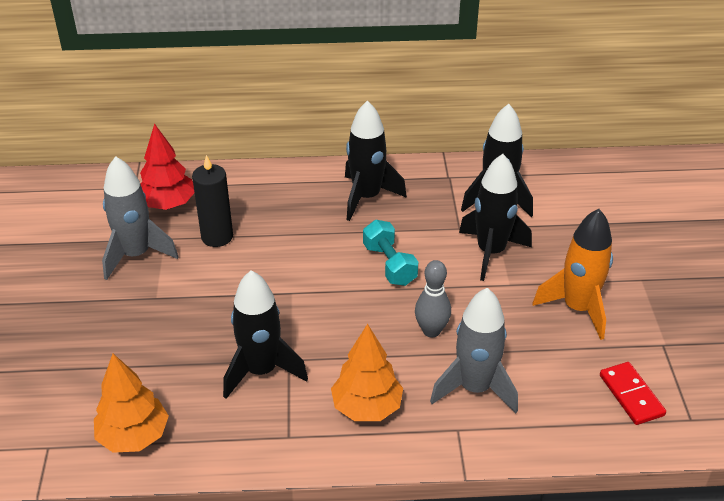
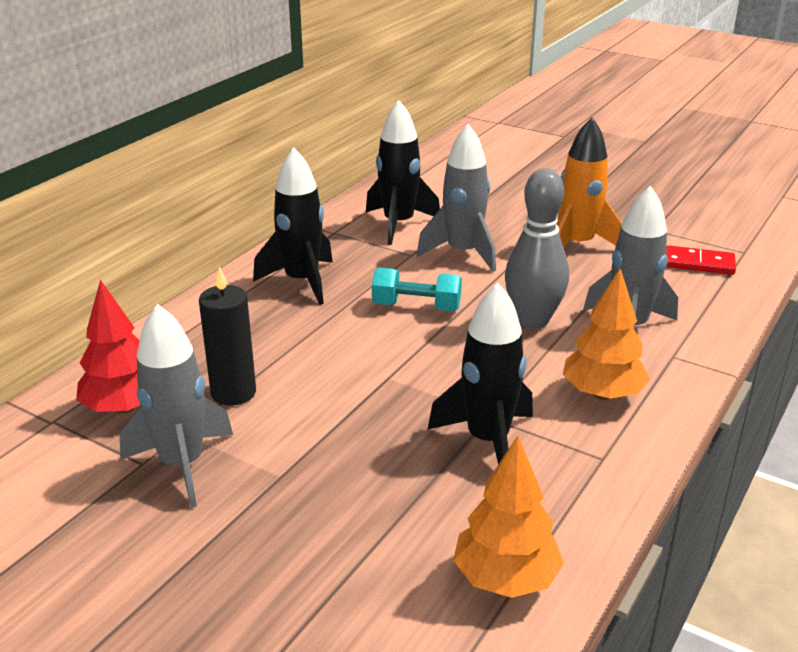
camera: 55 degrees left, 10 degrees down
(431, 331) = (533, 320): grey bowling pin -> grey bowling pin, size x1.52
(491, 252) = (462, 253): black rocket -> grey rocket

